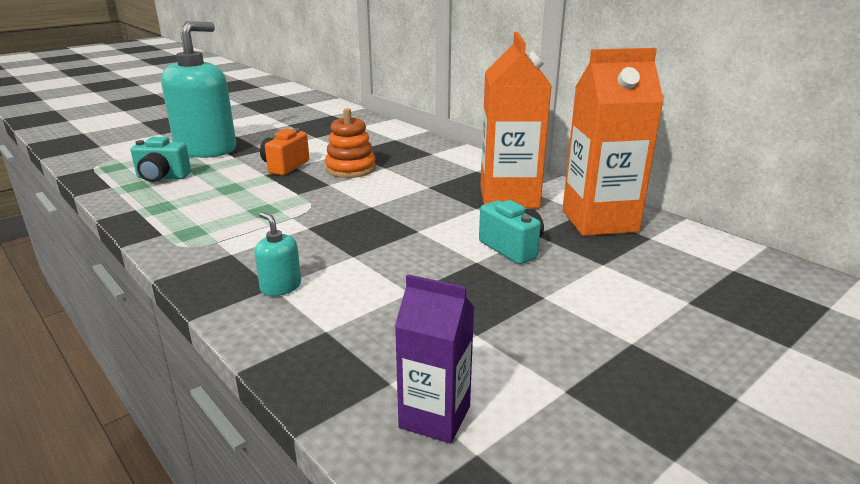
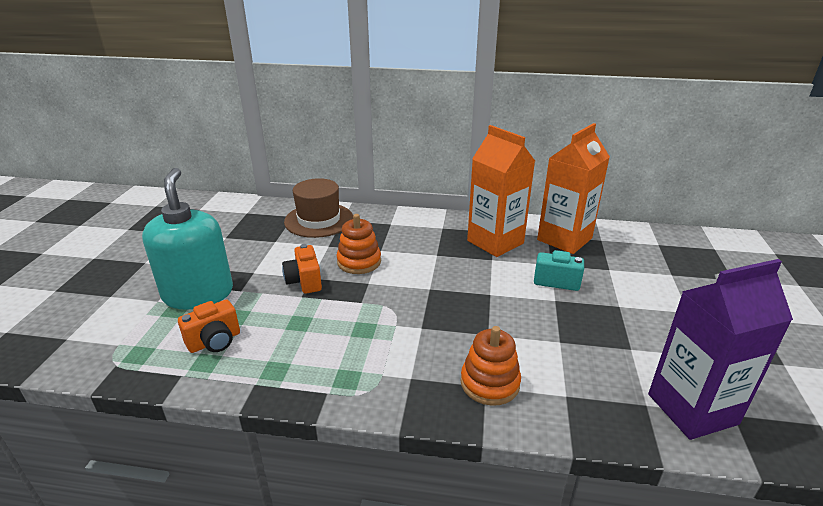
camera: 40 degrees left, 5 degrees up
(162, 177) = (215, 341): turquoise camera -> orange camera
(280, 287) = (490, 383): turquoise soap dispenser -> orange stacking toy
(376, 134) = (319, 220): none -> brown hat
(435, 417) = (692, 409): purple carton -> purple carton, size x1.73

